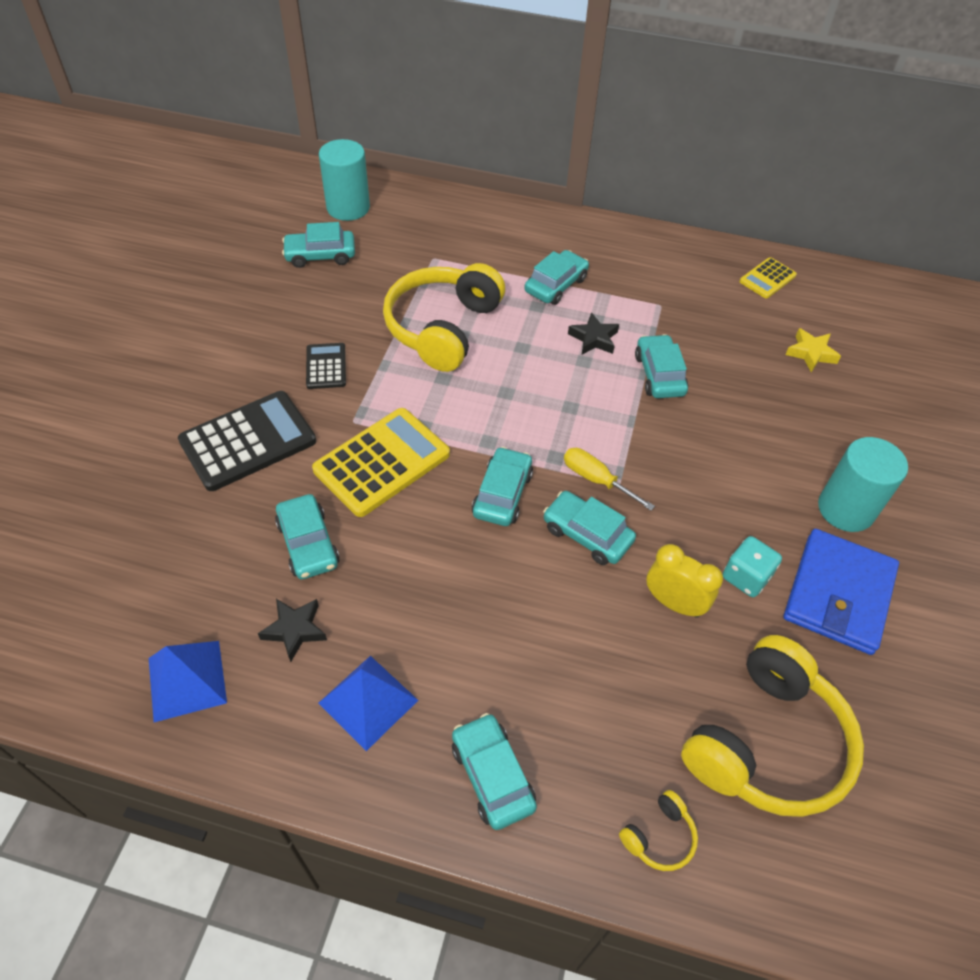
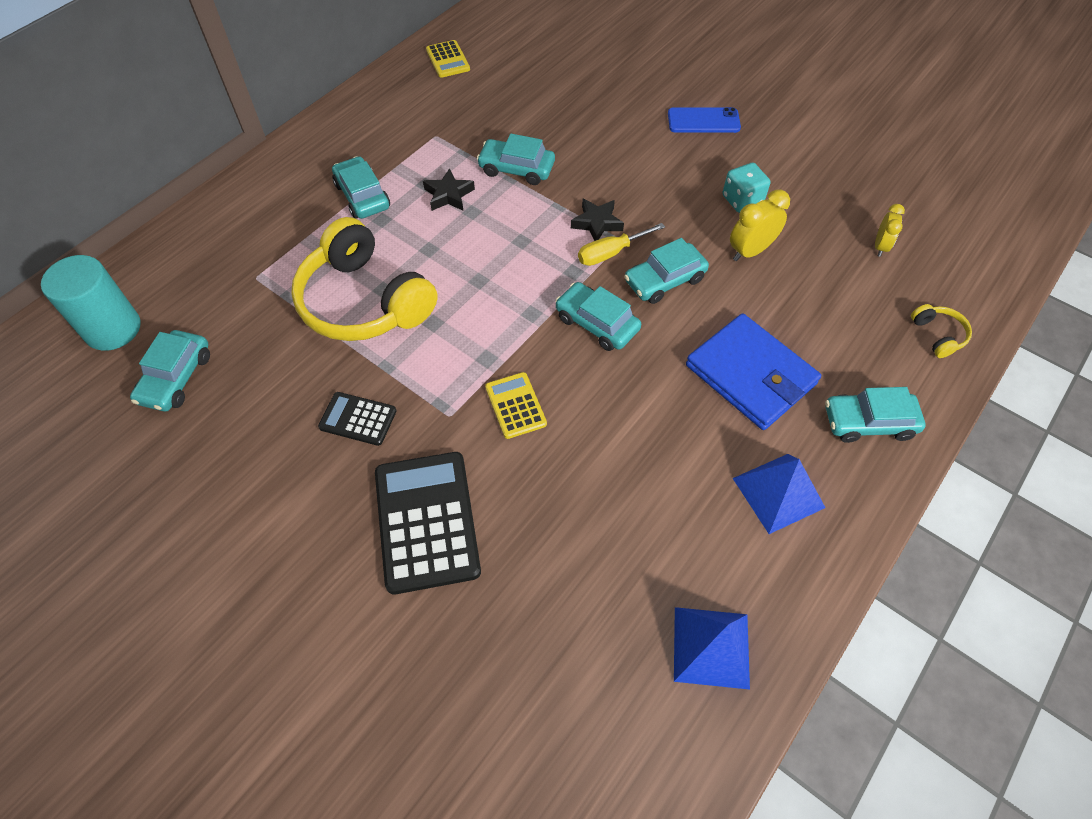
camera: 65 degrees left, 5 degrees up
(295, 630) = (685, 534): black star -> black star (597, 223)
(308, 544) = (589, 497): turquoise car -> none
(382, 462) = (515, 405): yellow calculator -> yellow calculator, size x0.53
(767, 742) = (880, 246): yellow headphones -> yellow clock
(811, 353) = (545, 72): yellow star -> none
(838, 594) = (774, 157): blue wallet -> blue wallet (750, 374)
(845, 509) = (703, 121): turquoise cylinder -> blue phone

